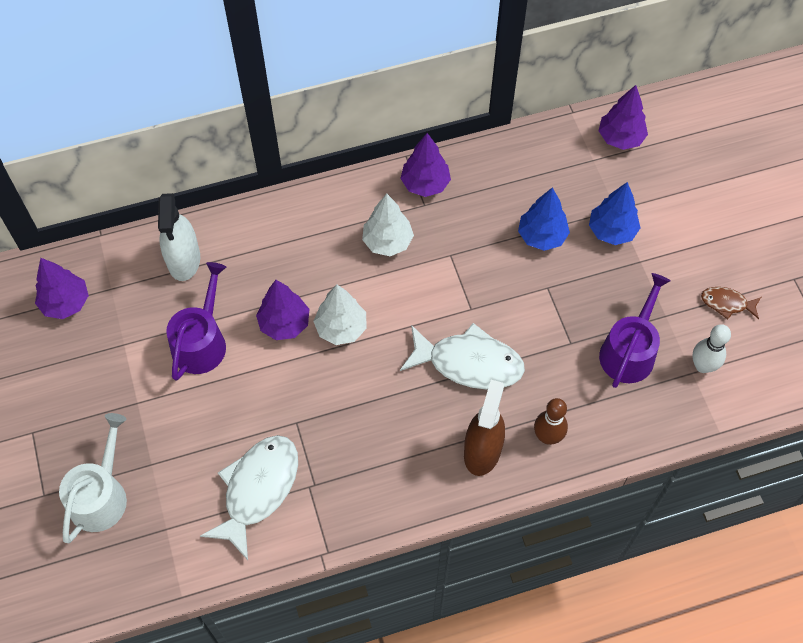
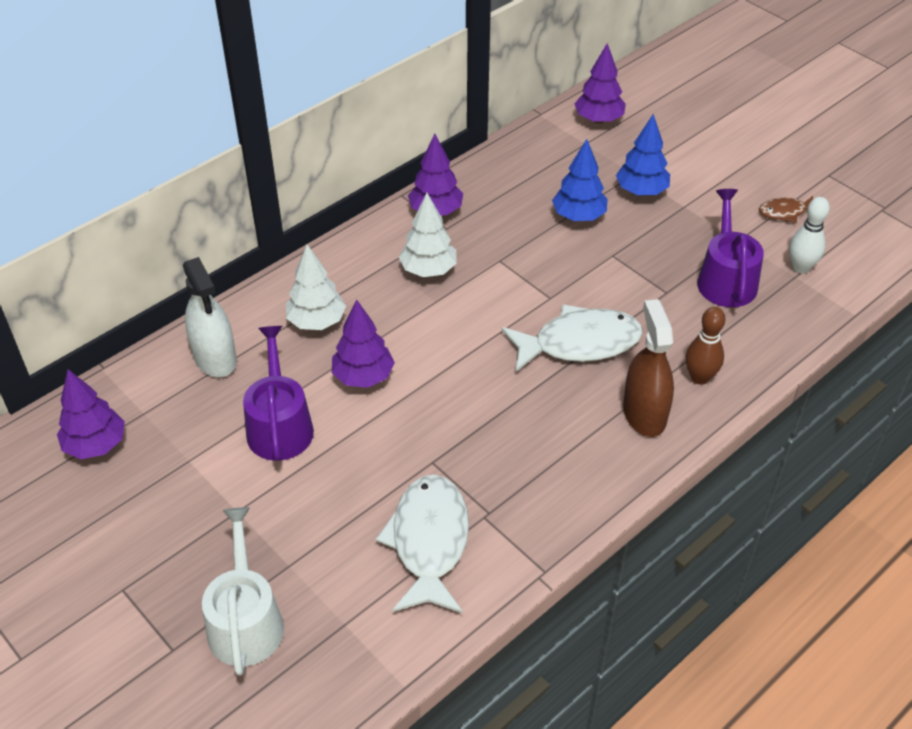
camera: 25 degrees left, 15 degrees down
(341, 328) = (427, 359): white tree -> white tree (316, 322)

